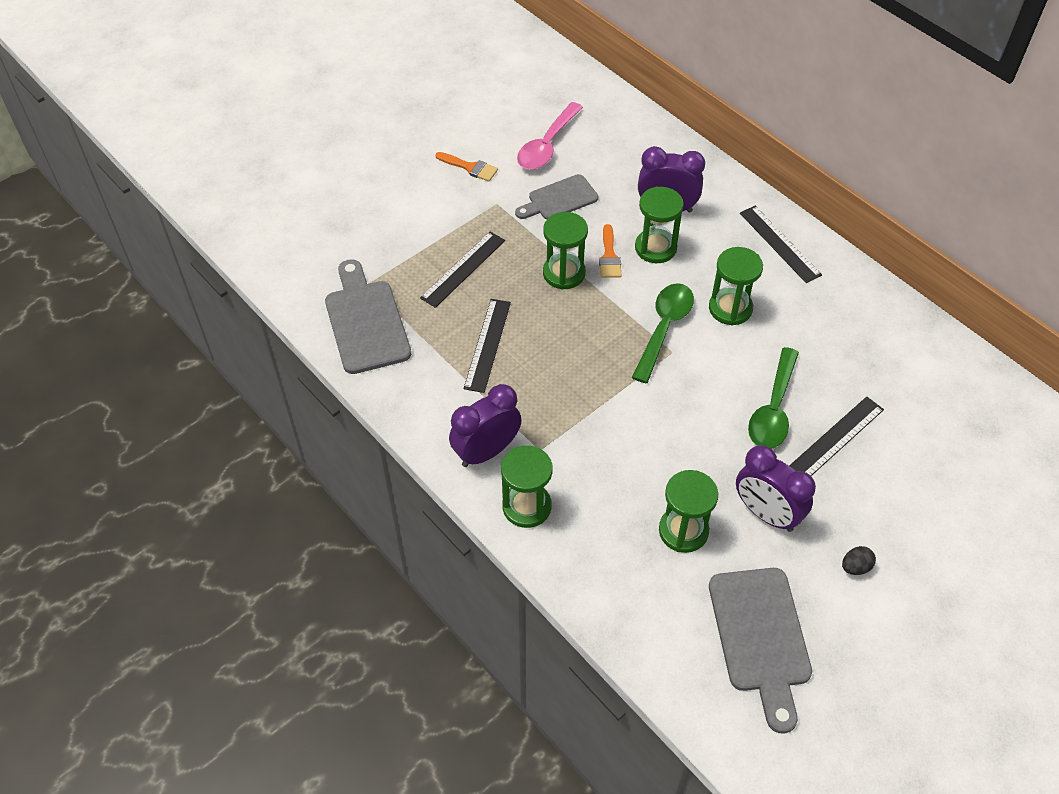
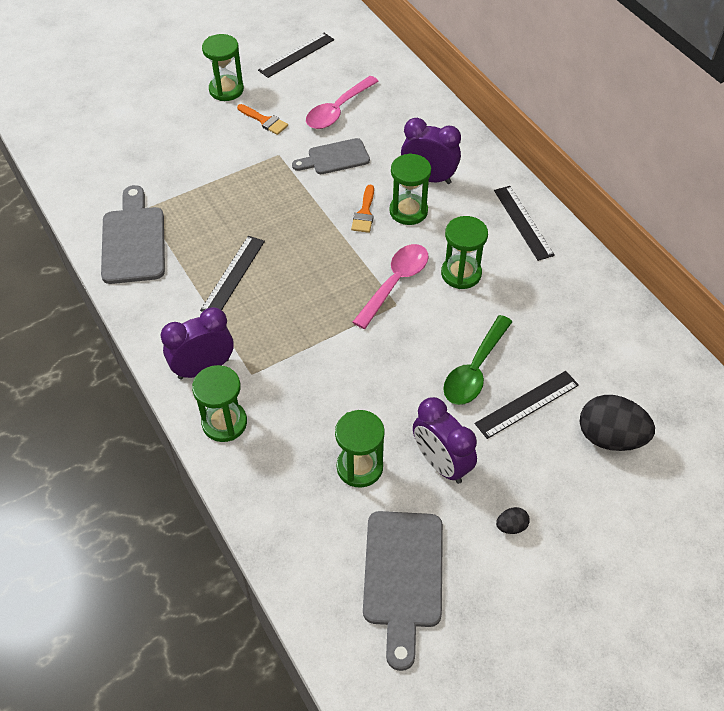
camera: 10 degrees right, 0 degrees up
(463, 269) = (232, 207): black ruler -> black ruler (296, 55)
(564, 273) = (319, 222): green hourglass -> green hourglass (226, 90)
(664, 328) = (395, 283): green spoon -> pink spoon
(929, 459) = (610, 437): none -> black egg

